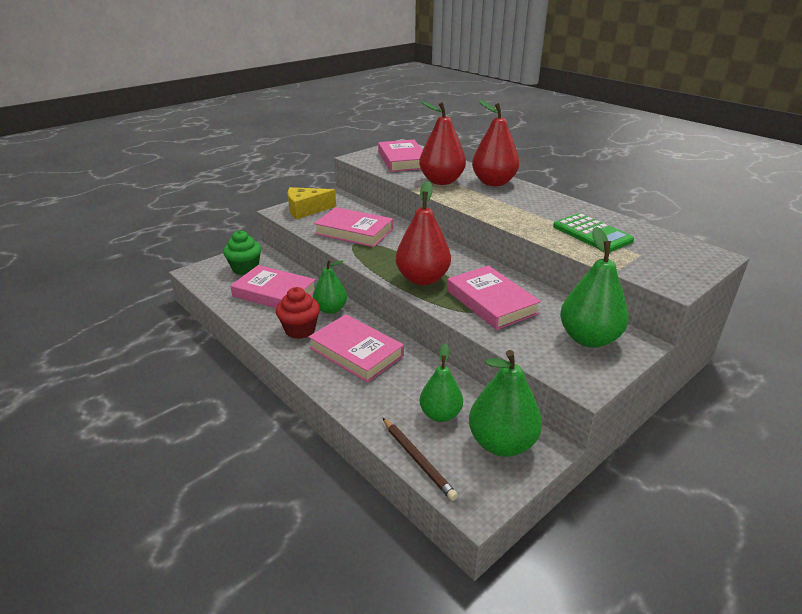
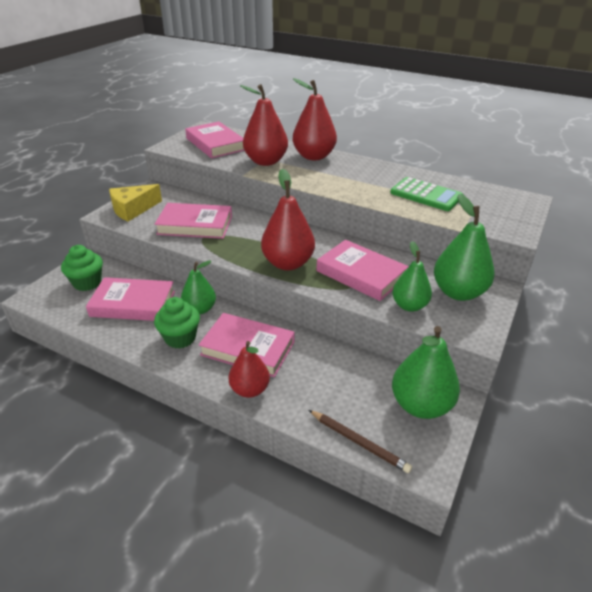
camera: 20 degrees left, 5 degrees up
(300, 330) = (180, 338): red cupcake -> green cupcake
(338, 387) = (249, 389): none -> red pear
(440, 414) = (356, 392): green pear -> green pear (409, 306)

